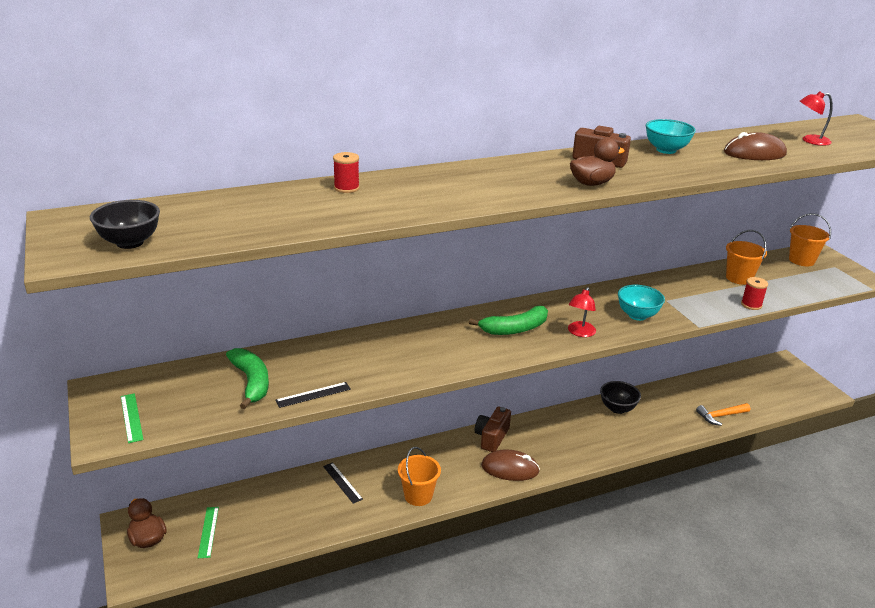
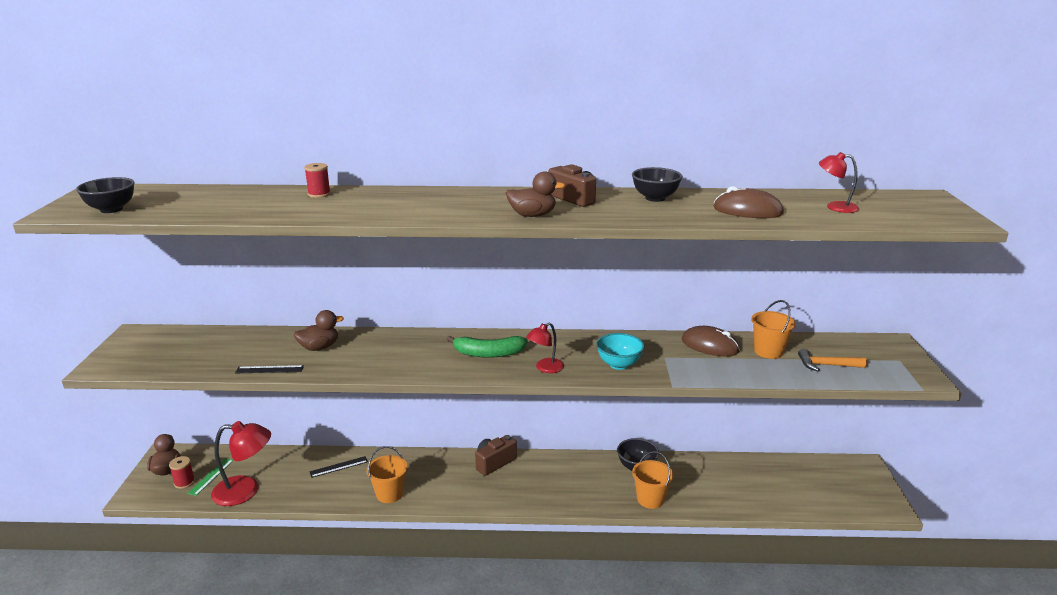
camera: 25 degrees right, 5 degrees down
(131, 417) = (132, 357): green ruler -> none
(251, 382) = (236, 351): green banana -> none
(263, 536) = (245, 491): none -> red lamp
(340, 358) = (319, 347): none -> brown duck
(342, 482) = (339, 467): black ruler -> black ruler turned 75 degrees clockwise
(510, 468) = (487, 493): brown mouse -> brown mouse (709, 346)
(666, 150) = (655, 198): turquoise bowl -> black bowl
(720, 416) = (742, 501): orange hammer -> orange hammer (826, 365)
(751, 305) = (753, 378): red spool -> red spool (184, 482)
(801, 260) = (863, 347): orange bucket -> orange bucket (650, 499)

